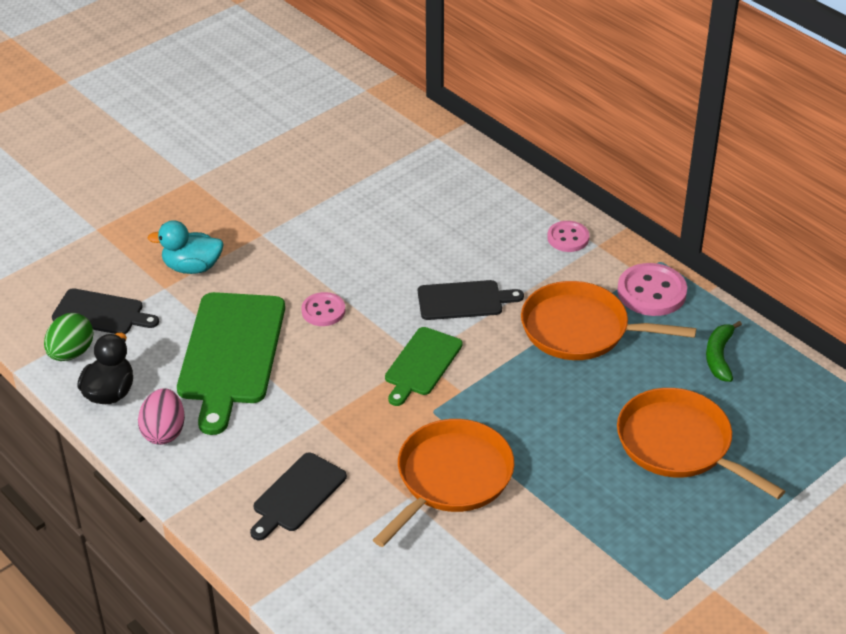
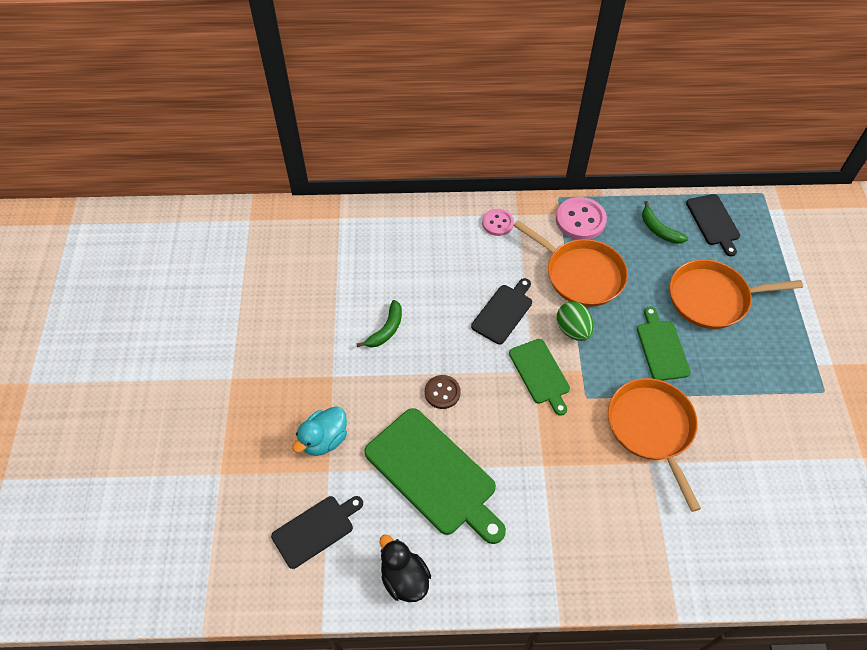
camera: 50 degrees left, 15 degrees up
(71, 353) = (339, 578): green egg -> green egg (573, 330)
(164, 432) = (474, 568): pink egg -> none
(297, 495) = (600, 525): black cutting board -> black cutting board (713, 222)
(323, 311) = (442, 392): pink button -> brown button
(349, 237) = (386, 329): none -> green banana
(562, 436) = (661, 347): none -> green cutting board
(580, 329) = (581, 274): orange pan -> orange pan turned 105 degrees counterclockwise

